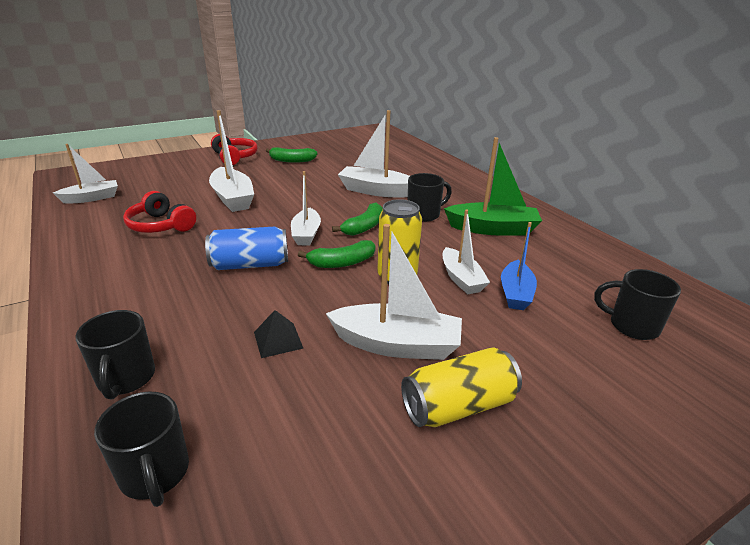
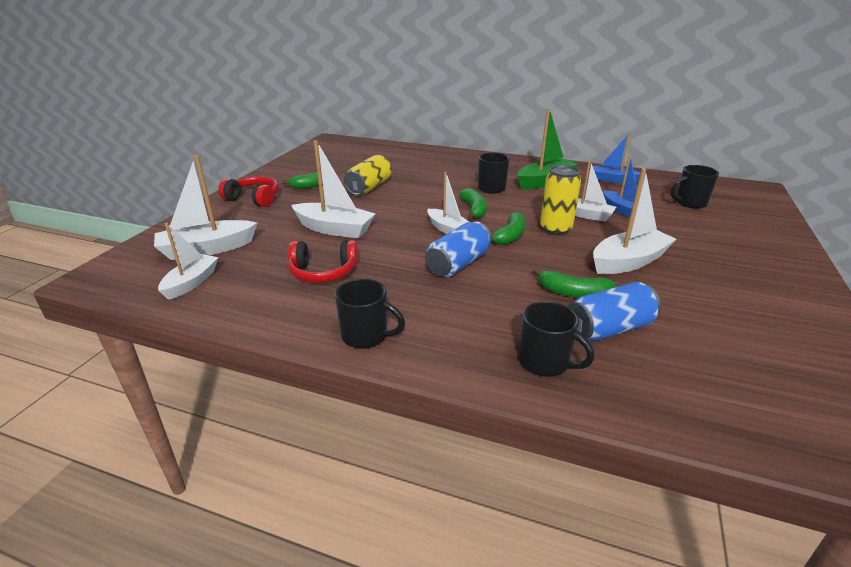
camera: 40 degrees left, 0 degrees up
(155, 474) = (667, 385): black mug -> black mug (366, 336)
(231, 389) = (609, 329): none -> blue can
(278, 340) = (573, 293): black pyramid -> green banana
(376, 191) = (429, 184): white boat -> white boat (207, 249)
(458, 406) = (704, 272): yellow can -> yellow can (369, 187)
(582, 258) = (613, 180): none -> blue boat

